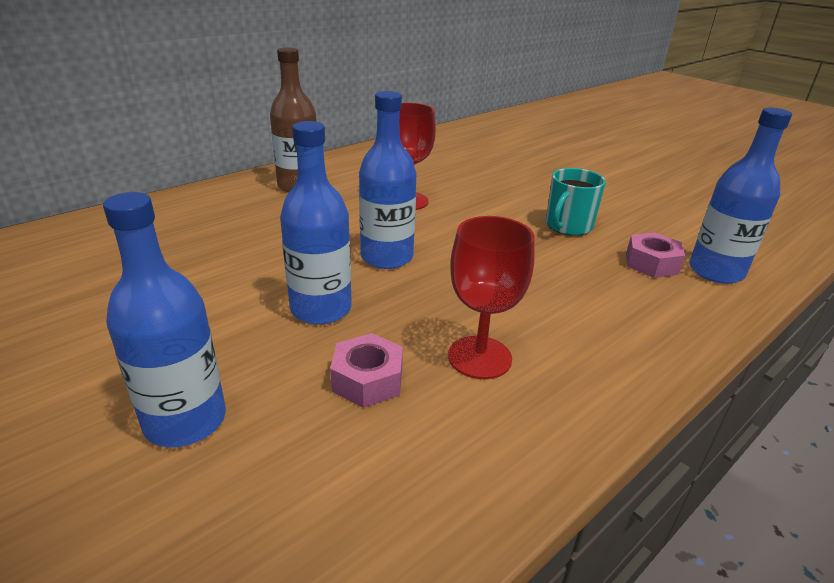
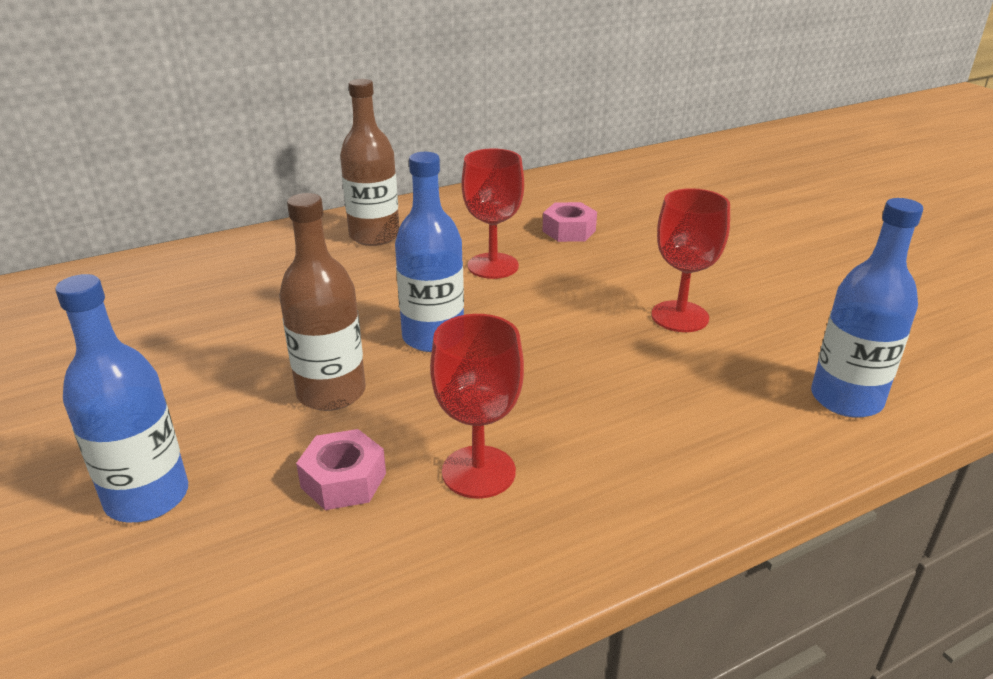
camera: 15 degrees right, 0 degrees up
(321, 309) = (331, 393): blue bottle -> brown bottle
(568, 226) = (680, 316): turquoise mug -> red goblet
(651, 263) = (762, 379): pink nut -> pink nut (569, 231)

